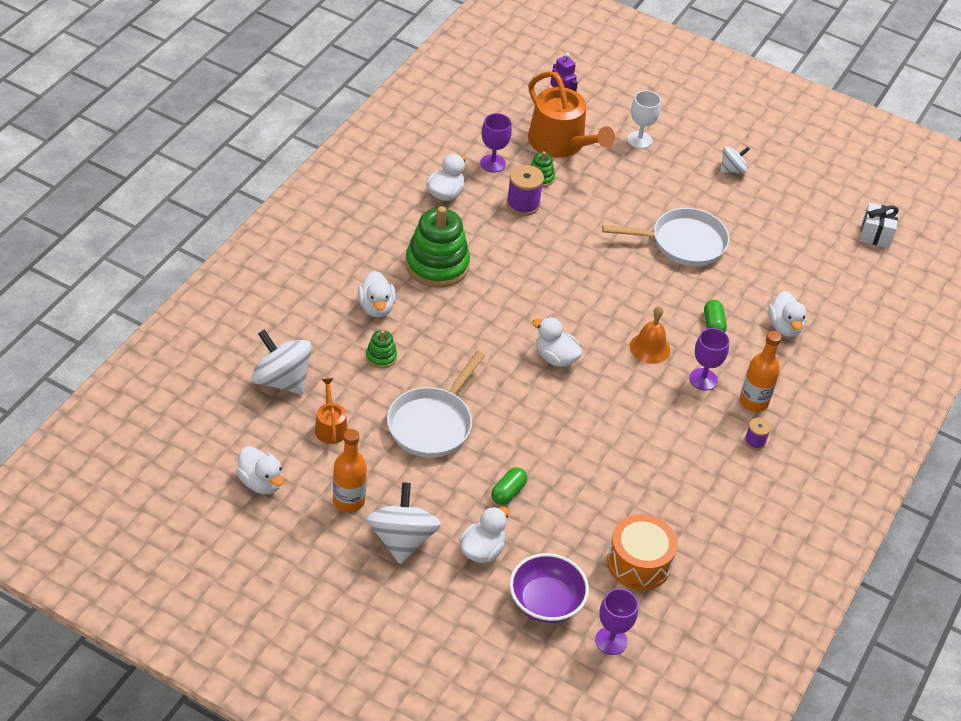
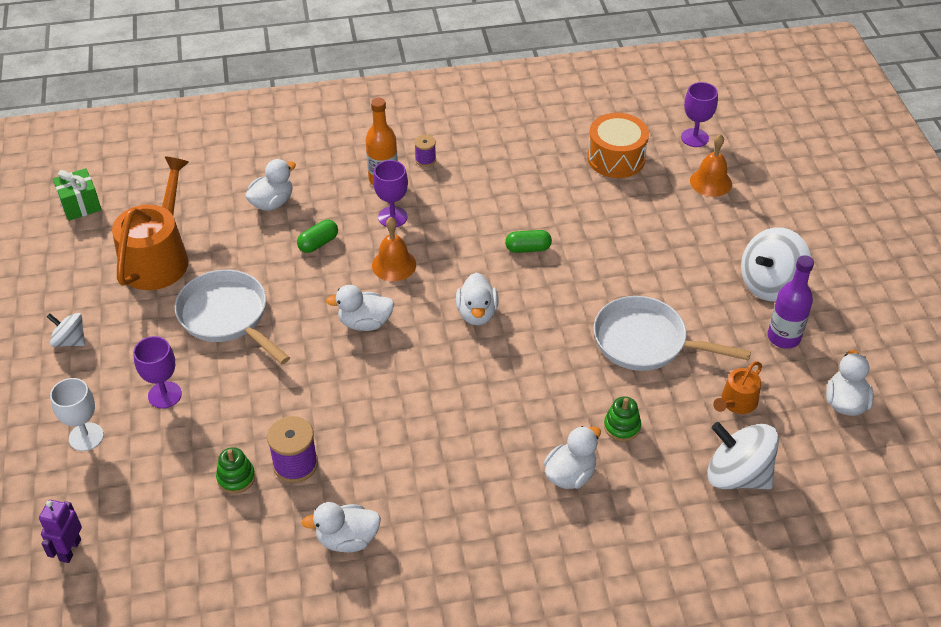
camera: 125 degrees left, 0 degrees up
(282, 380) = (737, 475): white spinning top -> white spinning top turned 120 degrees clockwise
(349, 501) = (783, 337): orange bottle -> purple bottle
(432, 423) = (646, 342): white pan -> white pan turned 150 degrees counterclockwise
(437, 265) = (461, 470): green stacking toy -> none
(482, 550) = (717, 237): white duck -> white duck (365, 323)
(492, 163) = (253, 533): purple goblet -> purple goblet (165, 395)
(508, 492) = (649, 256): green capsule -> green capsule (528, 248)
(546, 602) = (710, 182): purple bowl -> orange bell
(561, 143) = (157, 497): orange watering can -> orange watering can (158, 257)
(875, 234) = (80, 205): white gift -> green gift

